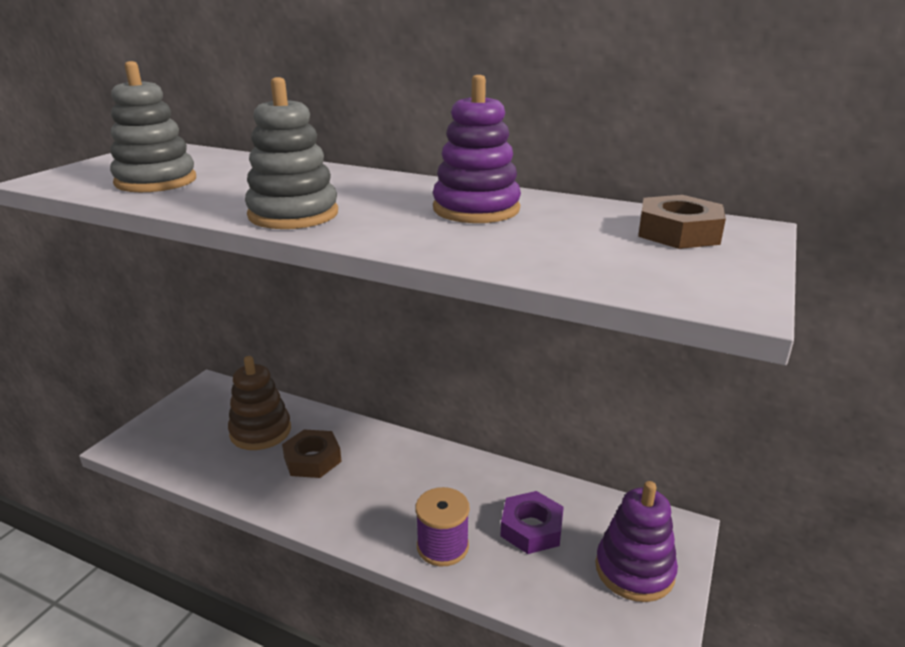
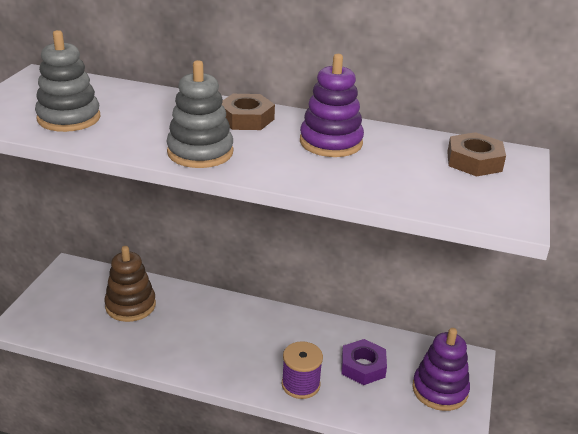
camera: 10 degrees left, 5 degrees up
(312, 459) = (181, 326): brown nut -> brown nut (246, 119)

